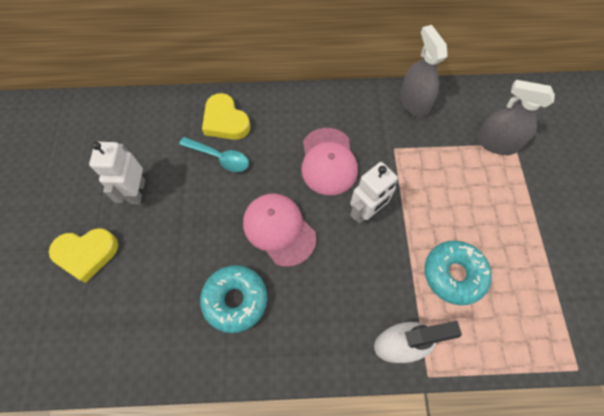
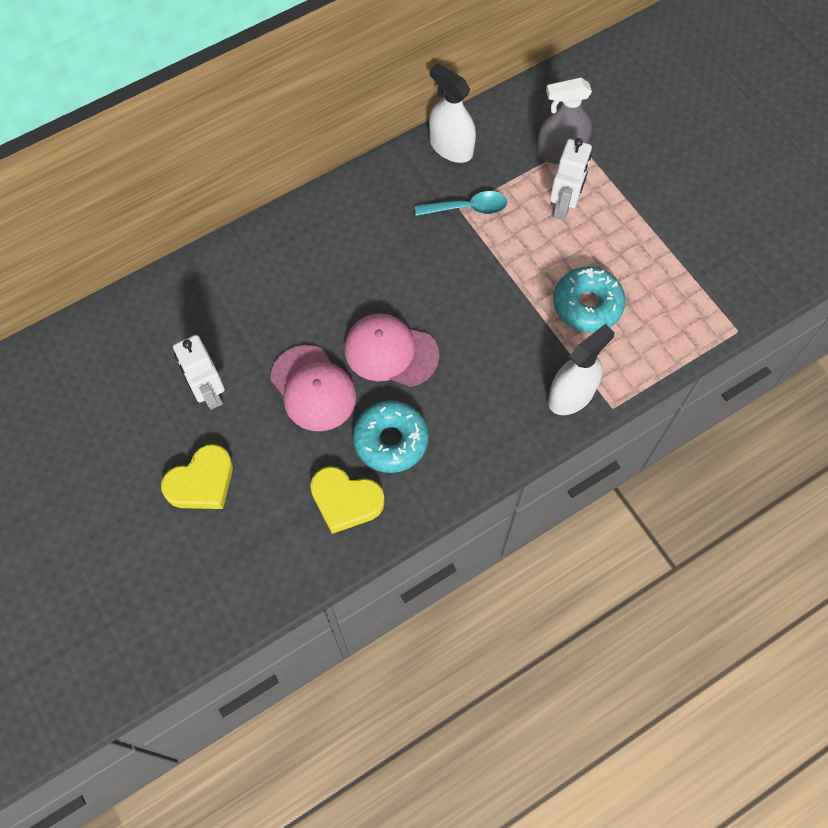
camera: 30 degrees left, 0 degrees up
(220, 157) = (277, 312): turquoise spoon -> turquoise spoon (467, 208)
(225, 121) = (255, 269): yellow heart -> yellow heart (345, 501)
(328, 161) = (398, 256): pink cap -> pink cap (313, 388)
(366, 212) = (469, 289): white robot -> white robot (563, 206)
(414, 102) = (451, 147): grey spray bottle -> white spray bottle

